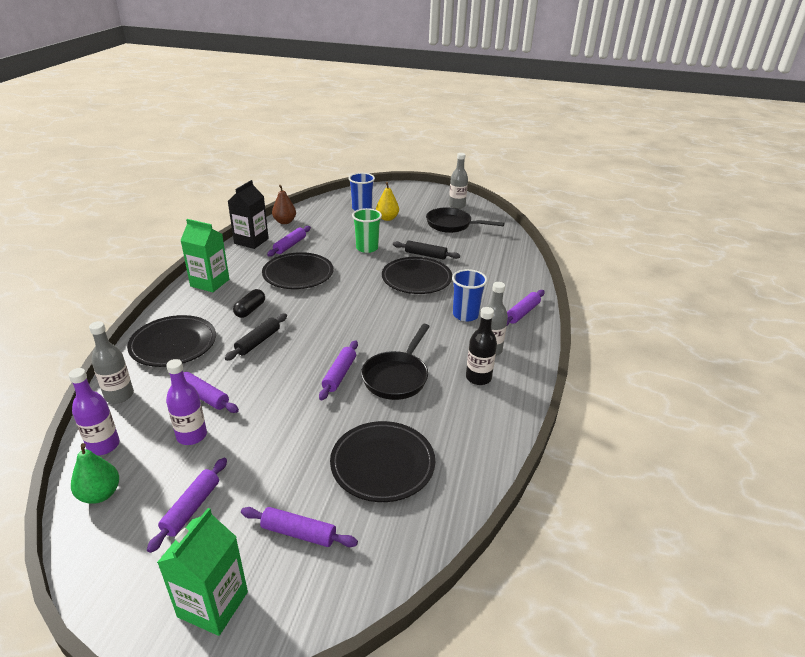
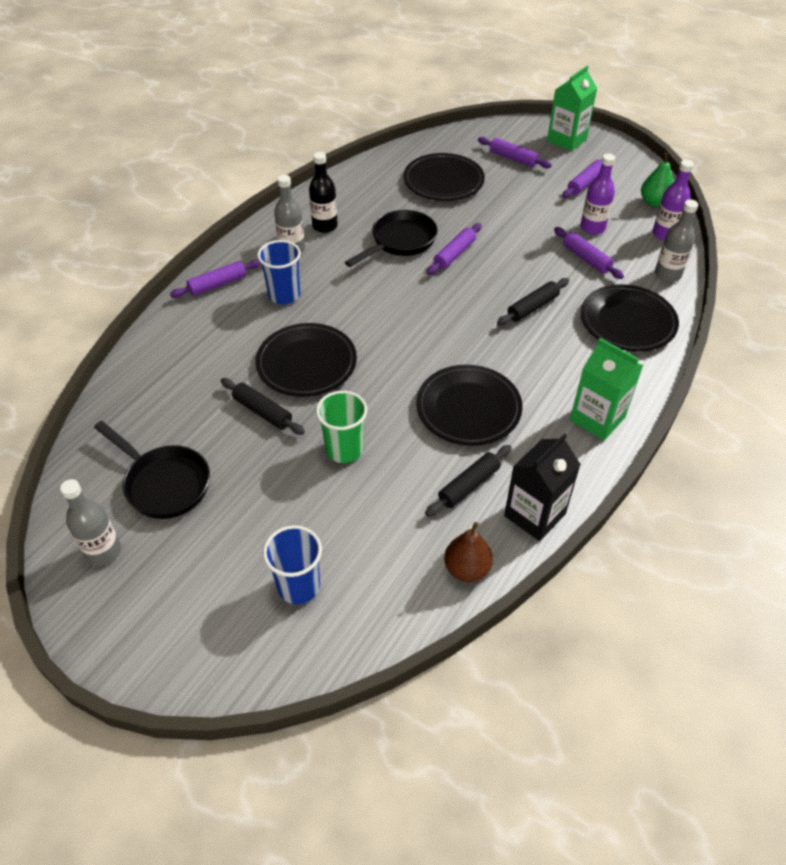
camera: 160 degrees left, 15 degrees up
(250, 310) = (540, 355): black capsule -> none
(290, 245) = (469, 485): purple rolling pin -> black rolling pin
(387, 218) = (267, 534): yellow pear -> none

